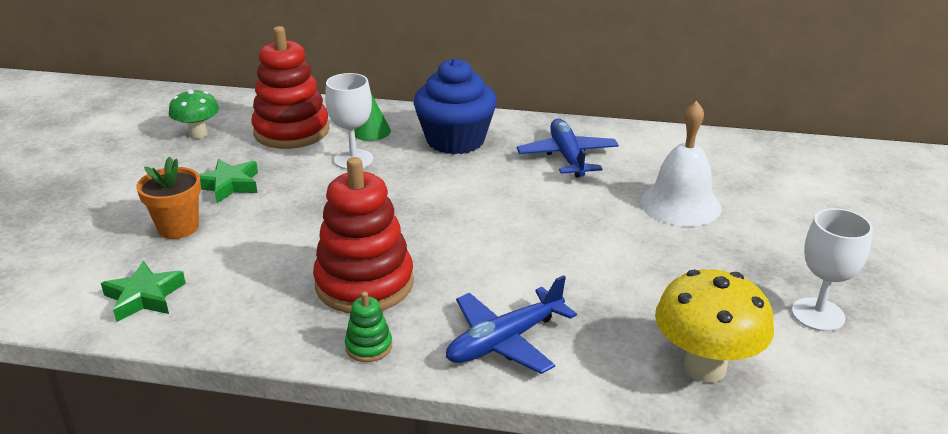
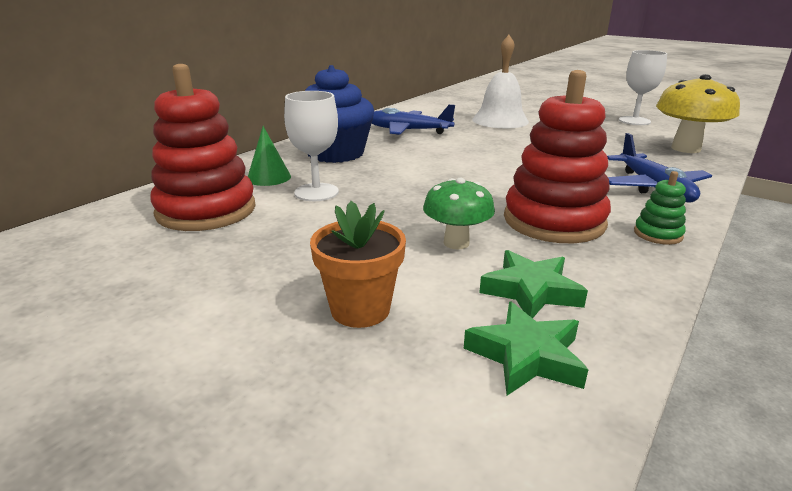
camera: 65 degrees left, 5 degrees down
(198, 134) = (111, 266): green mushroom -> green mushroom (456, 243)
(229, 185) = (287, 261): green star -> green star (531, 291)

